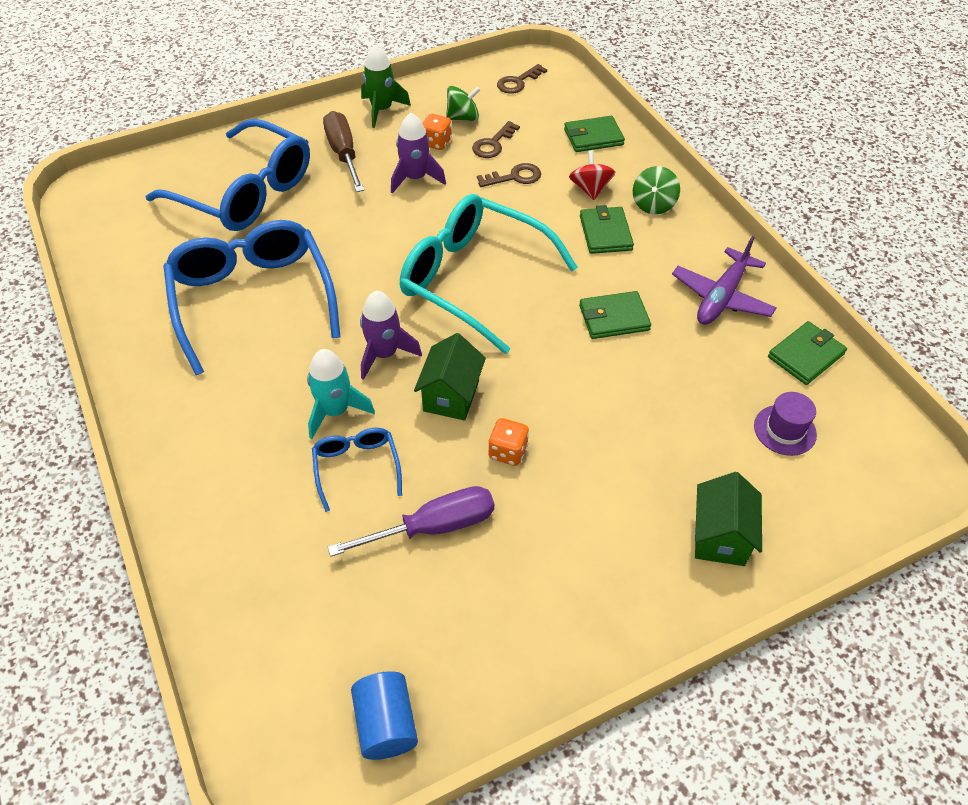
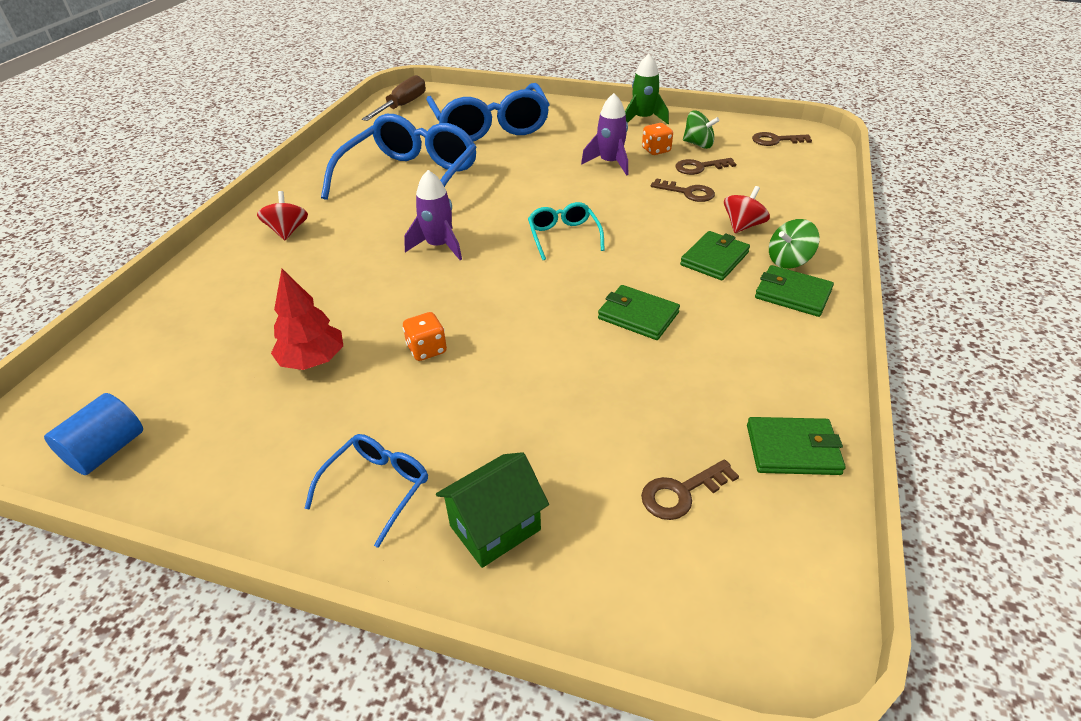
camera: 45 degrees right, 10 degrees down
(215, 431) = (287, 231): none -> red spinning top
(335, 411) = (362, 259): turquoise rocket -> none
(343, 153) = (581, 131): brown screwdriver -> brown screwdriver (403, 106)
(356, 467) = (325, 296): blue glasses -> blue glasses (377, 488)
(435, 526) = (313, 360): purple screwdriver -> red tree
(451, 396) = (442, 293): green house -> none
(474, 279) = (563, 236): turquoise glasses -> turquoise glasses, size x0.47
(593, 137) = (795, 196): green wallet -> green wallet (792, 294)
(721, 297) = (763, 355): purple plane -> none
(784, 430) = (681, 493): purple hat -> brown key

